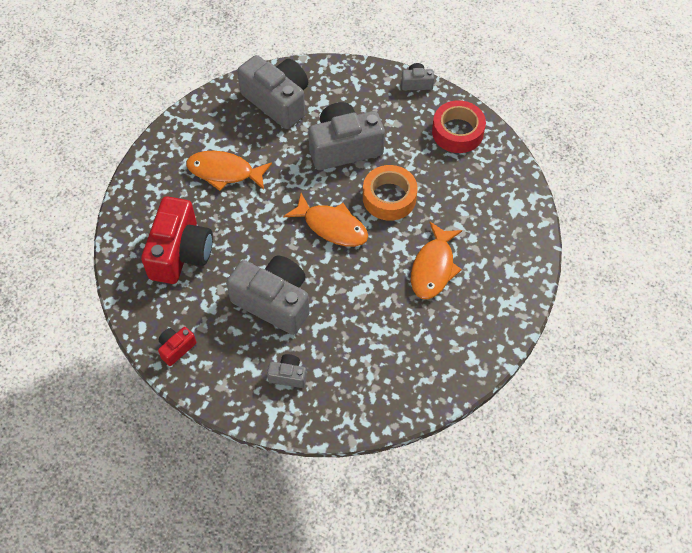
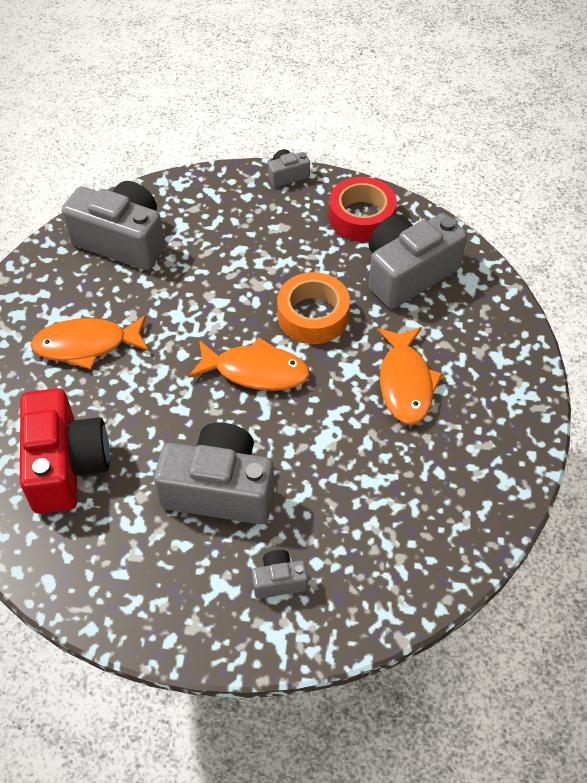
camera: 20 degrees left, 5 degrees down
(176, 348) = (109, 595): red camera -> none
(344, 148) = (231, 272): grey camera -> grey camera (408, 273)

